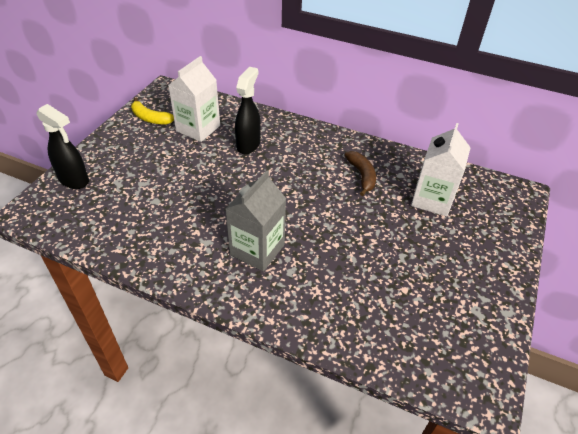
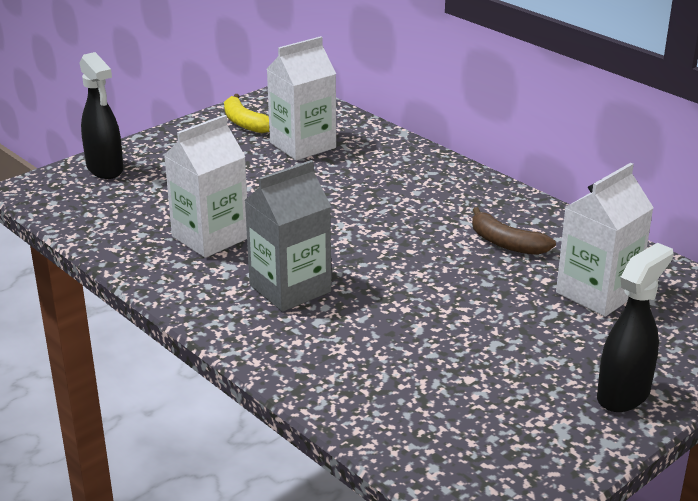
camera: 25 degrees right, 15 degrees down
(181, 221) = (210, 237): none -> white carton
(248, 145) = (361, 176): black spray bottle -> black spray bottle (624, 395)
(362, 176) = (506, 243): brown banana -> brown banana turned 120 degrees clockwise

